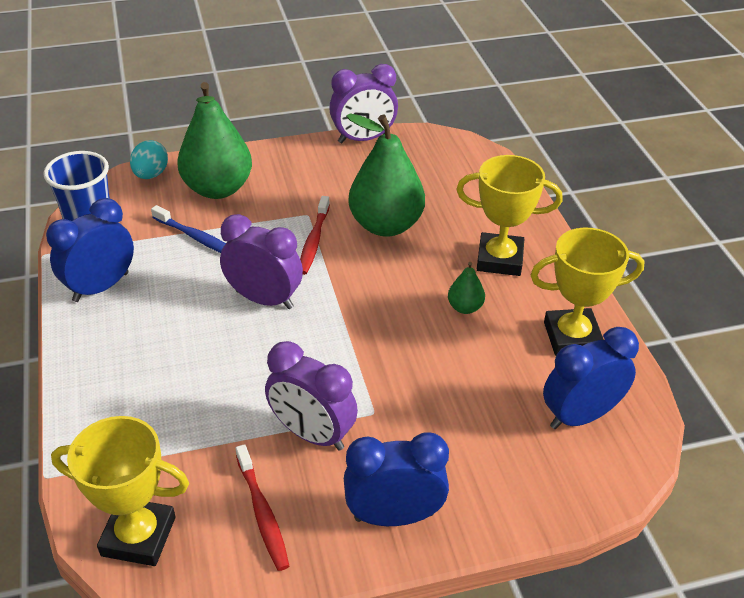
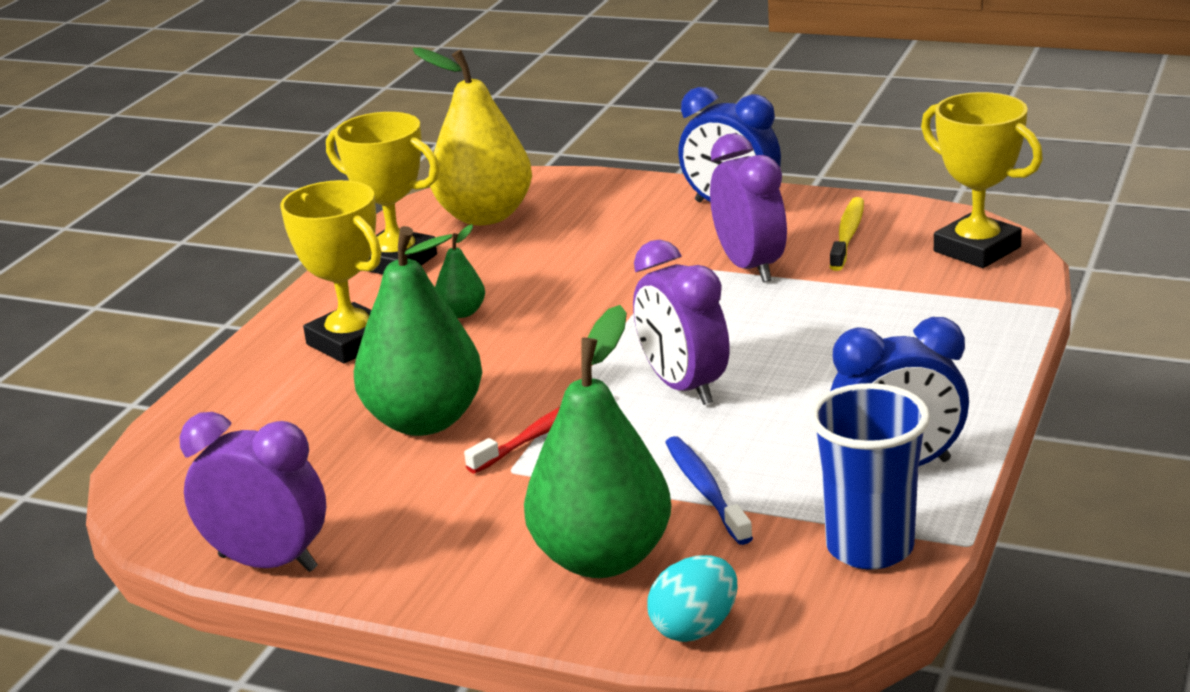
camera: 140 degrees left, 15 degrees down
(262, 513) = (847, 235): red toothbrush -> yellow toothbrush
(580, 416) = (485, 216): blue clock -> yellow pear

